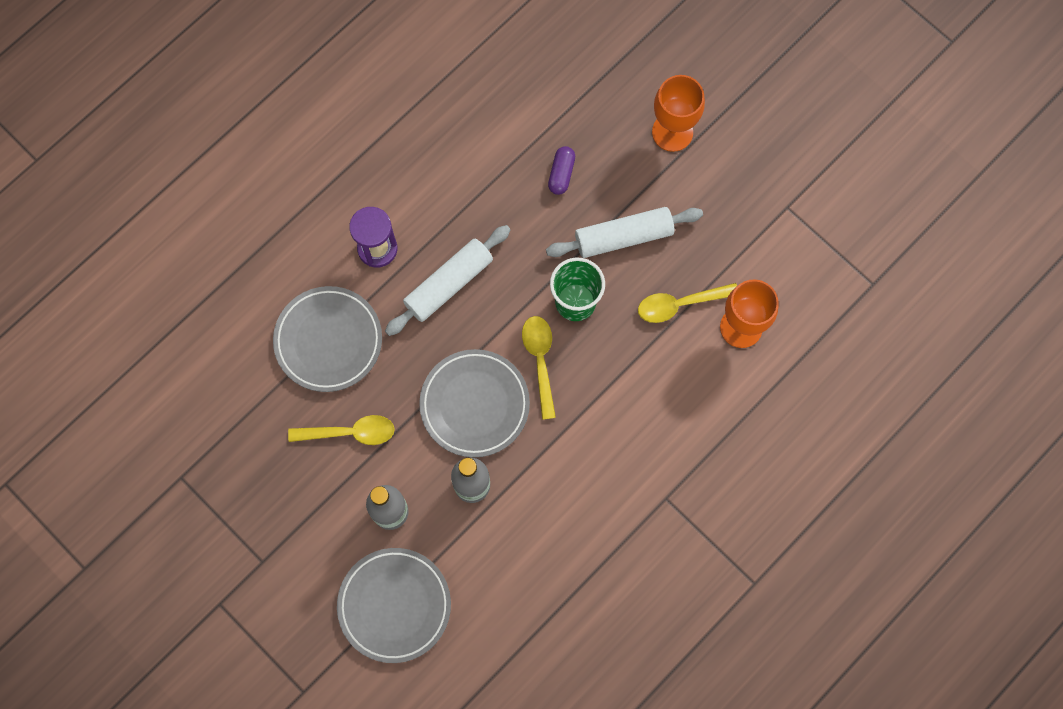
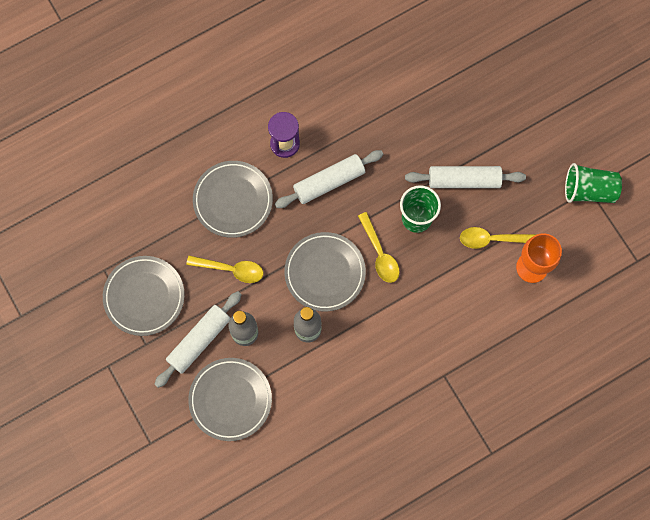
camera: 15 degrees right, 0 degrees up
(244, 499) = (144, 296): none -> grey plate
(333, 538) = (199, 341): none -> white rolling pin
(540, 360) = (380, 253): yellow spoon -> yellow spoon turned 150 degrees clockwise
(561, 174) = (431, 123): purple capsule -> none
(672, 132) = (520, 113): orange goblet -> none
(787, 208) = (589, 190): none -> green cup

